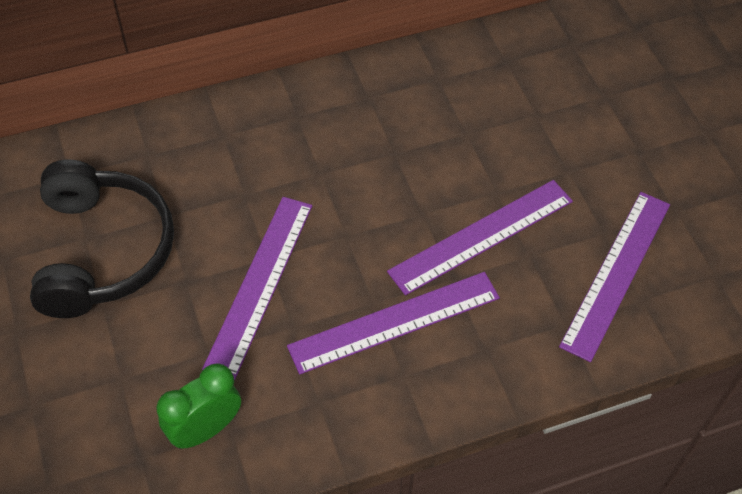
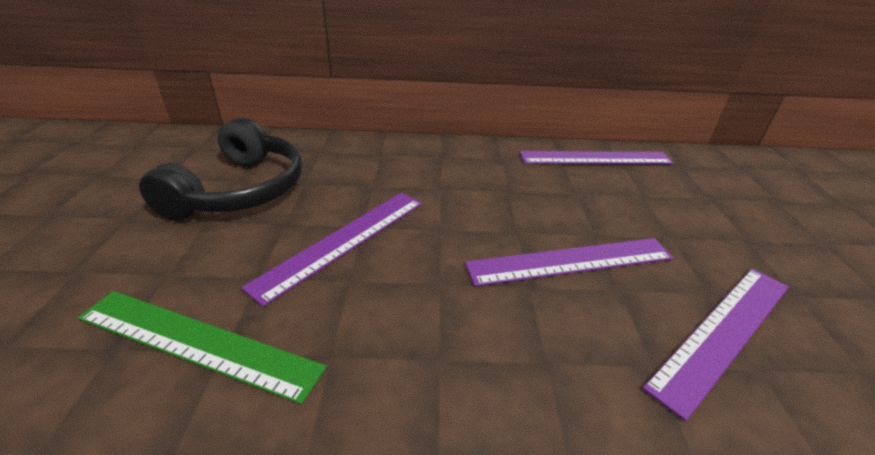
camera: 20 degrees right, 20 degrees down
(205, 429) = (197, 342): green clock -> green ruler
(394, 322) = (453, 305): purple ruler -> purple ruler (595, 158)

